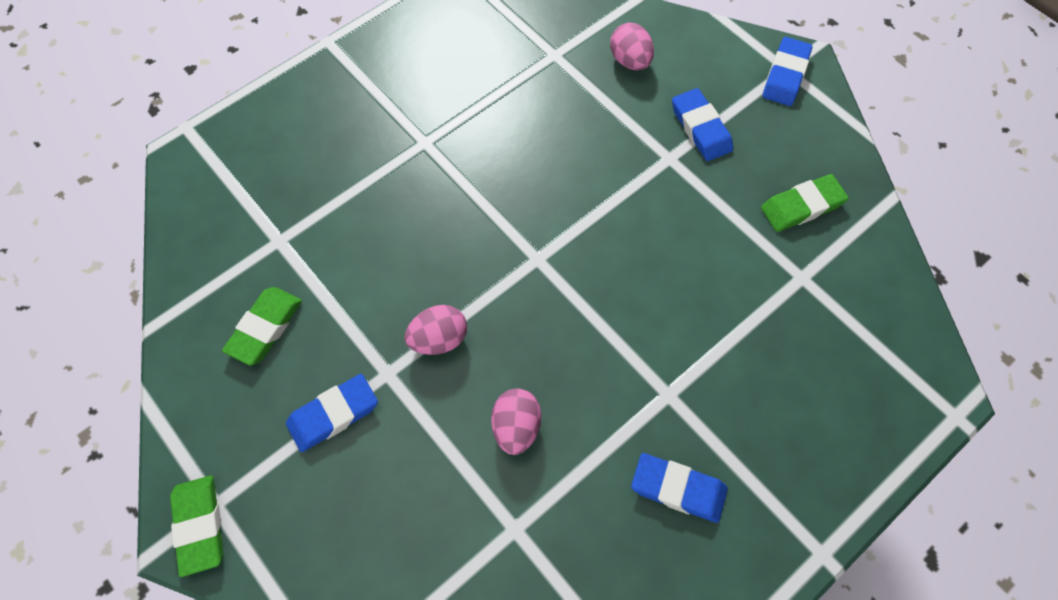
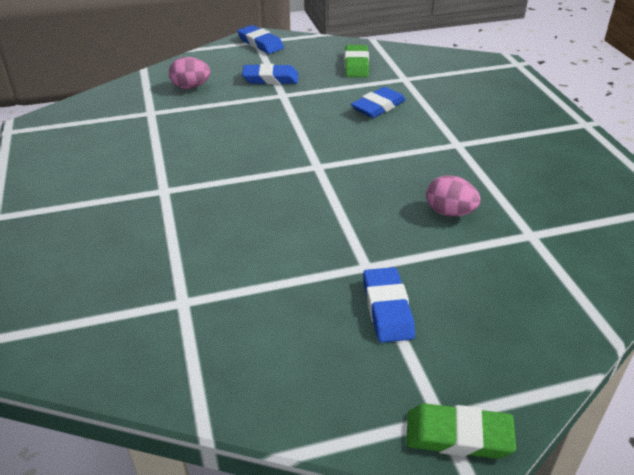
camera: 65 degrees left, 25 degrees down
(265, 328) = (270, 333): green eraser -> none
(439, 339) = (353, 230): pink egg -> none
(678, 489) = (526, 159): blue eraser -> blue eraser (378, 107)

